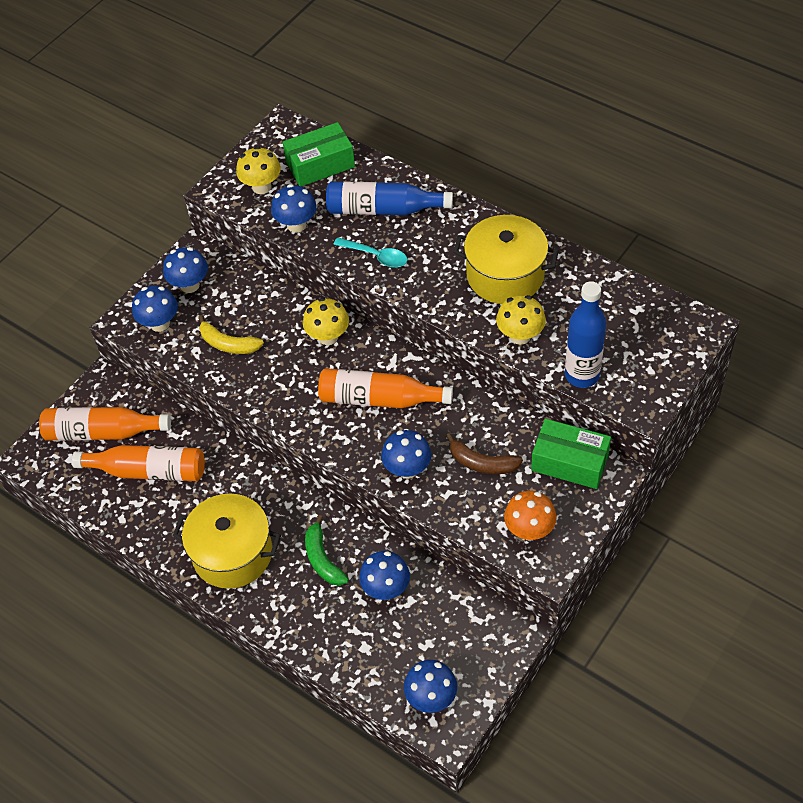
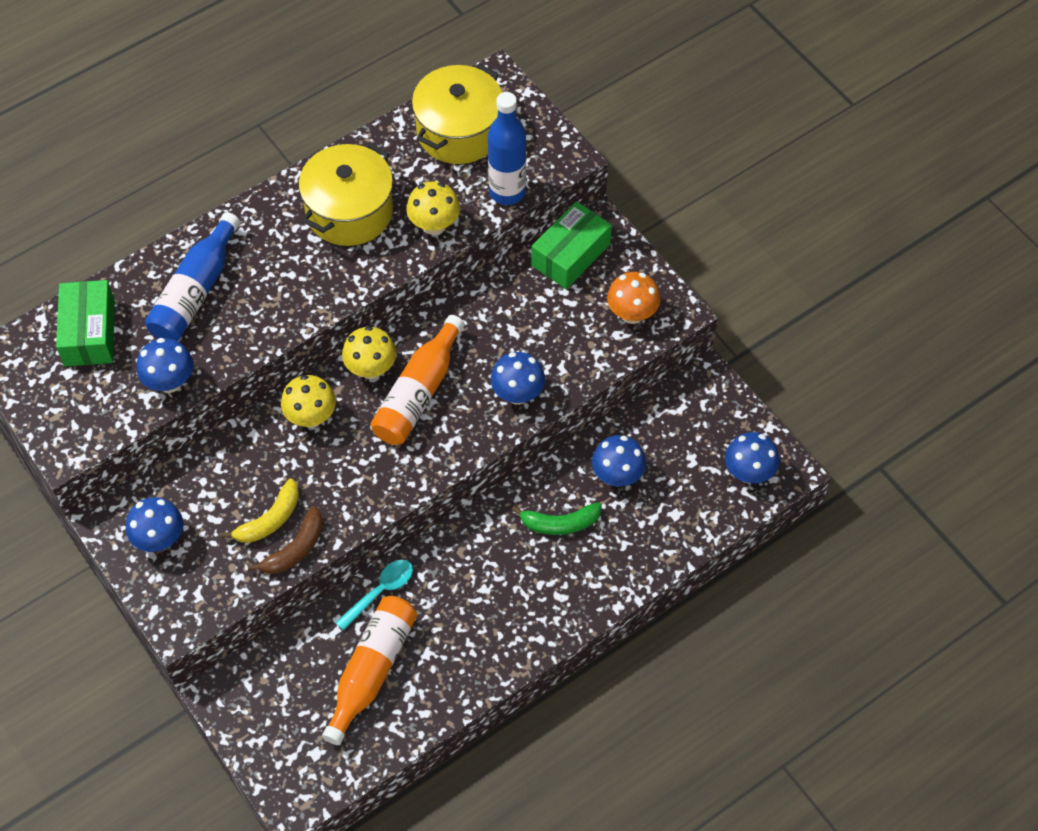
camera: 75 degrees left, 5 degrees up
(102, 432) = (294, 709): orange bottle -> none
(160, 323) = (202, 585): blue mushroom -> none
(232, 553) = (517, 608): yellow pot -> yellow pot (459, 131)
(261, 187) = (89, 401): yellow mushroom -> yellow mushroom (371, 369)
(376, 256) = (260, 318): turquoise spoon -> turquoise spoon (380, 591)
(482, 463) = (539, 327): brown banana -> brown banana (295, 549)

